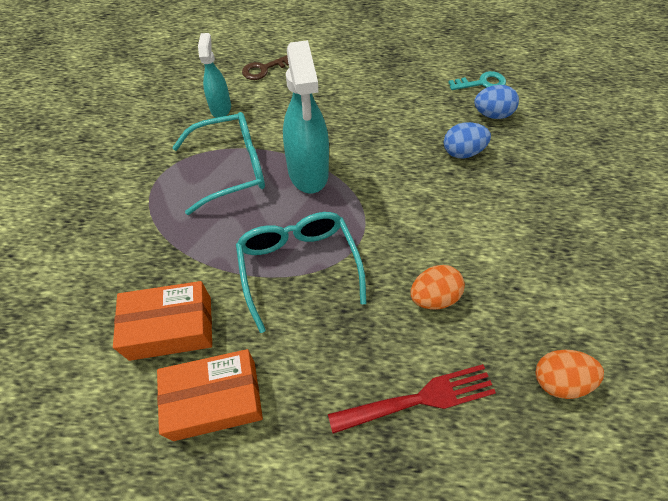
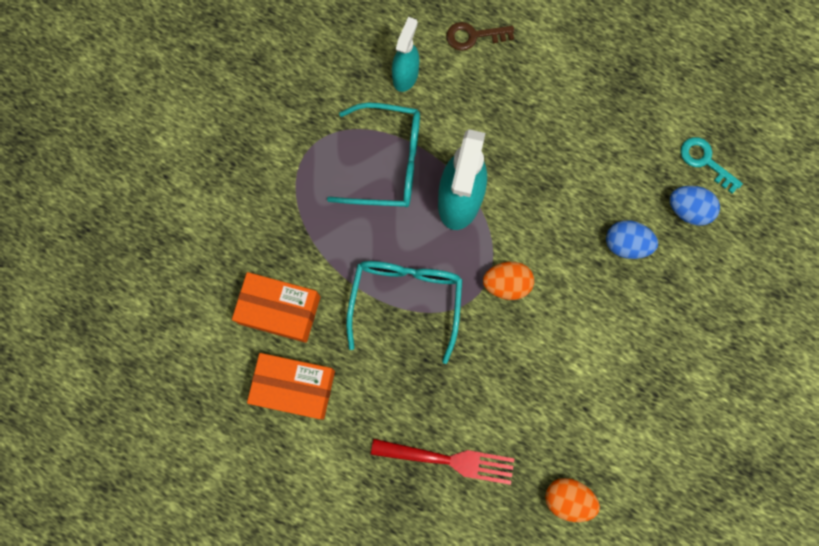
camera: 25 degrees right, 20 degrees up
(433, 297) = (507, 383): orange egg -> orange egg (506, 284)
(481, 83) = (705, 161): turquoise key -> turquoise key turned 150 degrees counterclockwise

